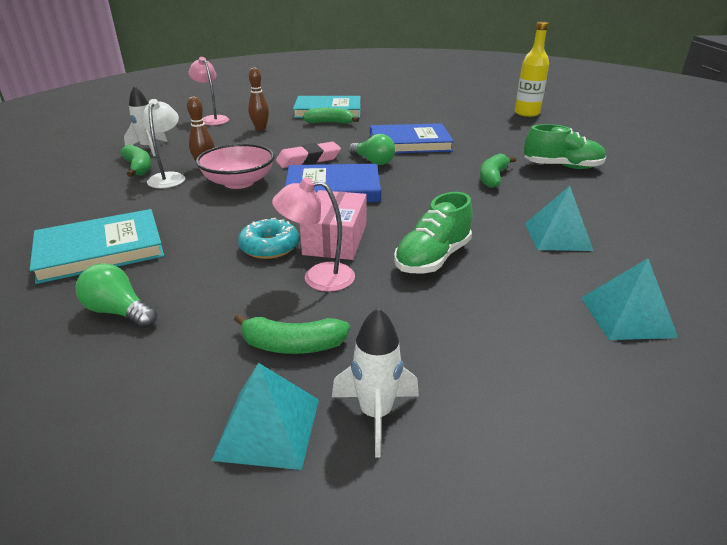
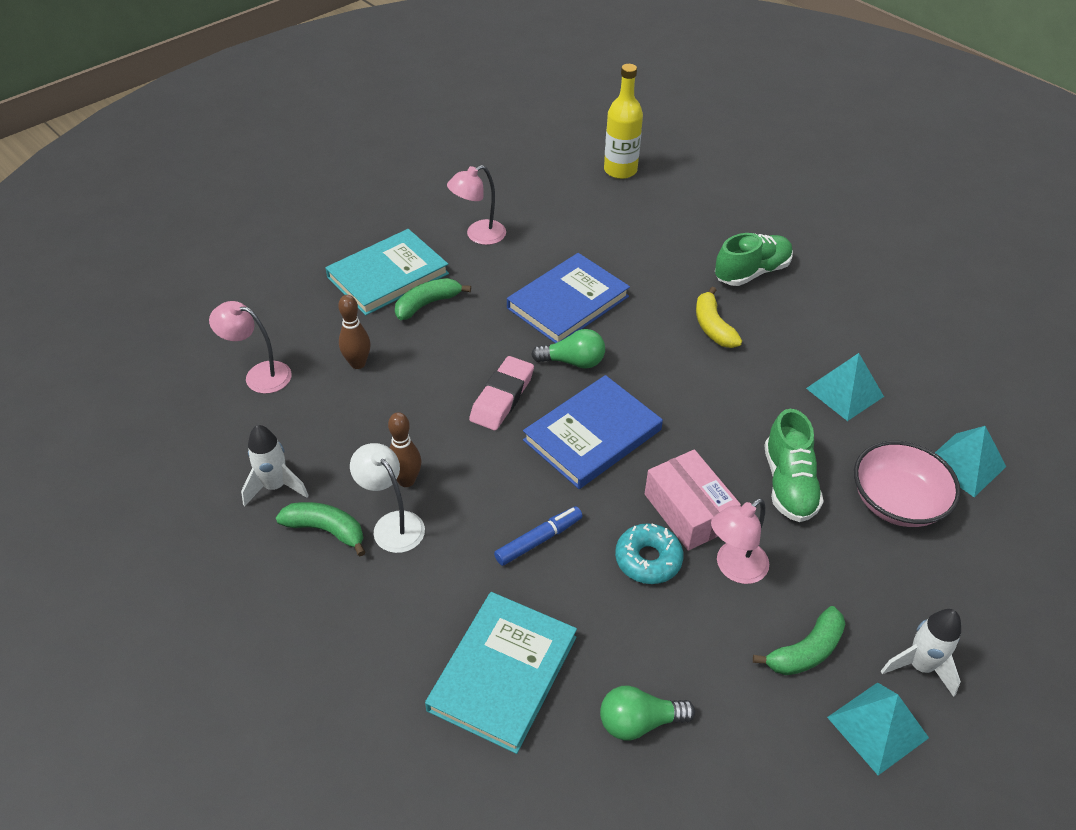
camera: 40 degrees left, 15 degrees up
(224, 212) = (538, 540): none -> blue marker
(239, 182) = (484, 484): pink bowl -> pink bowl (896, 502)
(399, 112) = (478, 235): none -> pink lamp
(493, 177) = (713, 327): green banana -> yellow banana

